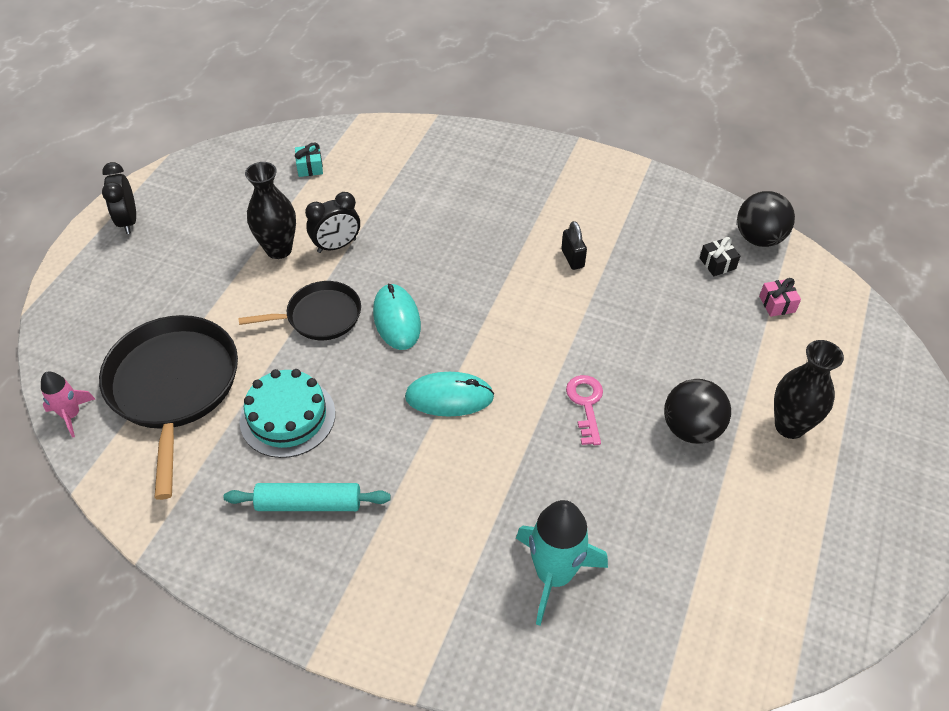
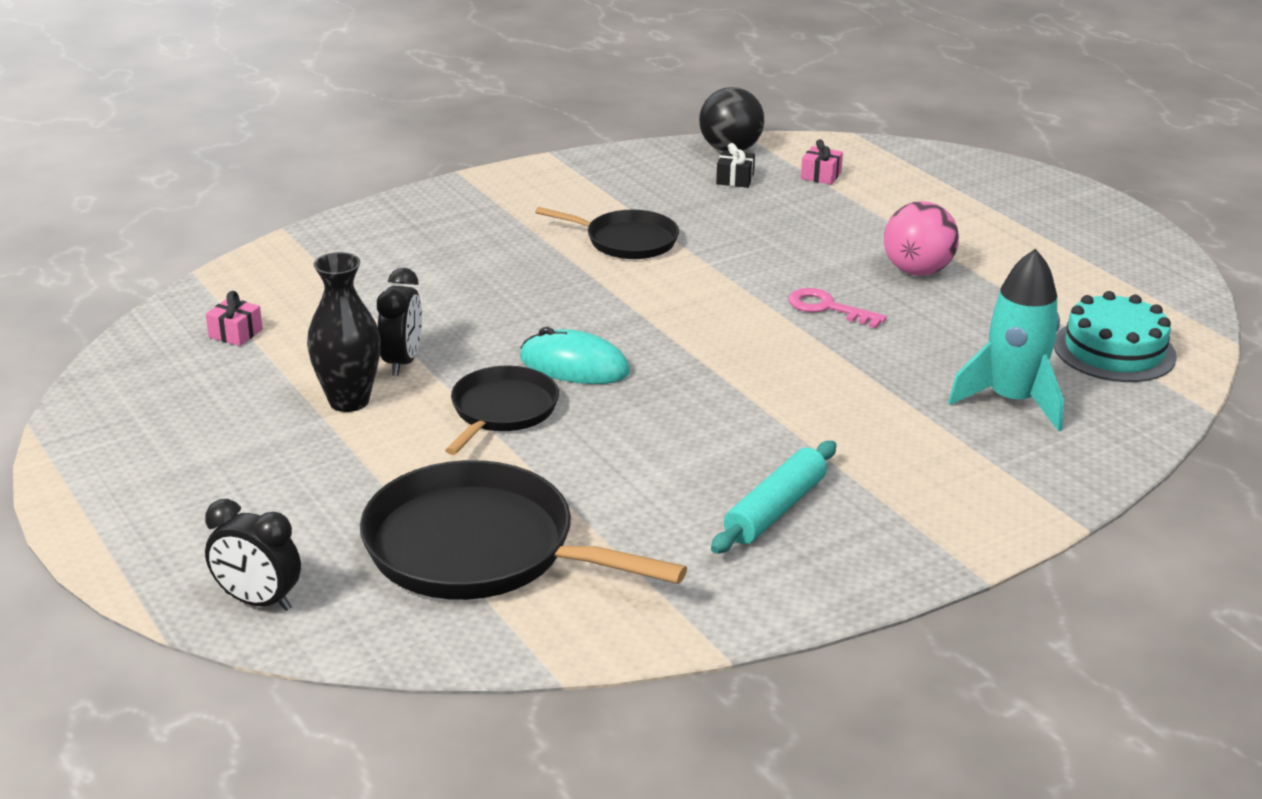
camera: 55 degrees left, 20 degrees down
(71, 415) = (424, 645): pink rocket -> none
(128, 221) = (114, 494): black clock -> black clock (258, 601)
(287, 417) = (632, 483): turquoise cake -> turquoise cake (1114, 350)
(310, 167) = (235, 333): turquoise gift -> pink gift
(449, 397) = (727, 375): turquoise mouse -> none
(572, 258) = (626, 241): black padlock -> black pan
(691, 429) = (917, 271): black ball -> pink ball
(790, 426) = (965, 228): black vase -> none

